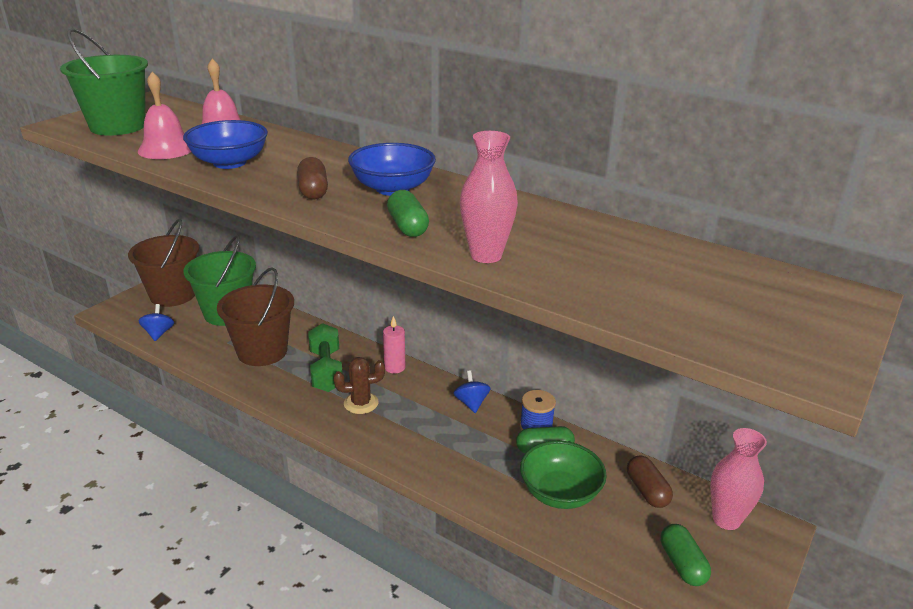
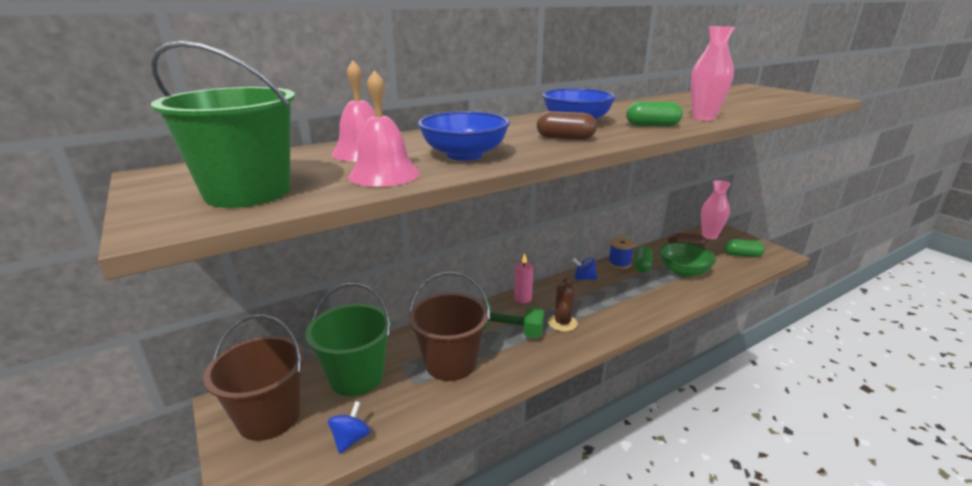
camera: 65 degrees left, 5 degrees down
(158, 333) = (351, 439): blue spinning top -> blue spinning top turned 90 degrees clockwise

